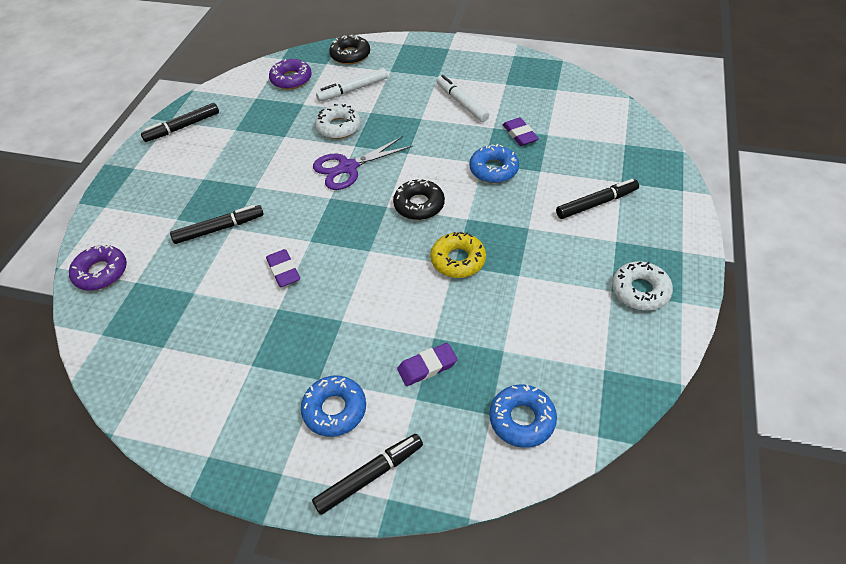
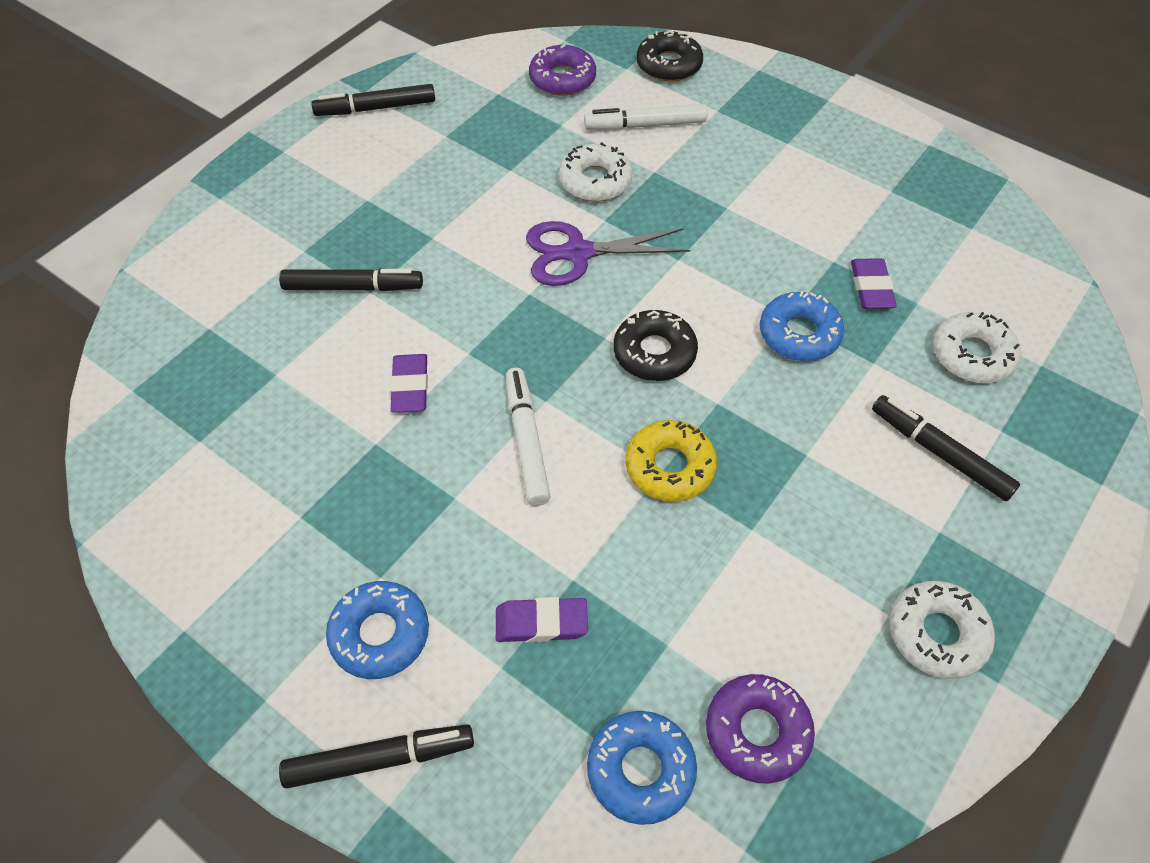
camera: 20 degrees right, 5 degrees up
(101, 272) = (172, 297): purple donut -> purple donut (757, 731)
(461, 103) = (803, 201): white marker -> white marker (526, 441)
(588, 150) = (972, 355): none -> white donut
(596, 203) = (939, 453): black marker -> black marker turned 135 degrees counterclockwise

